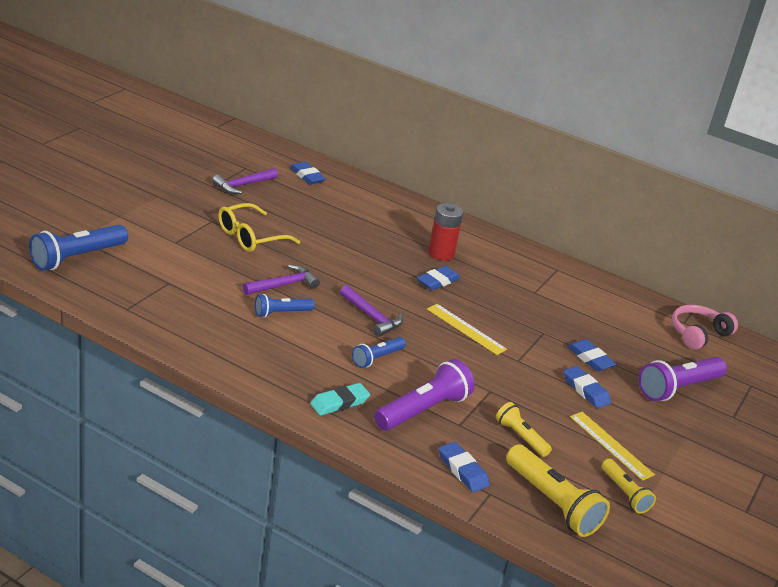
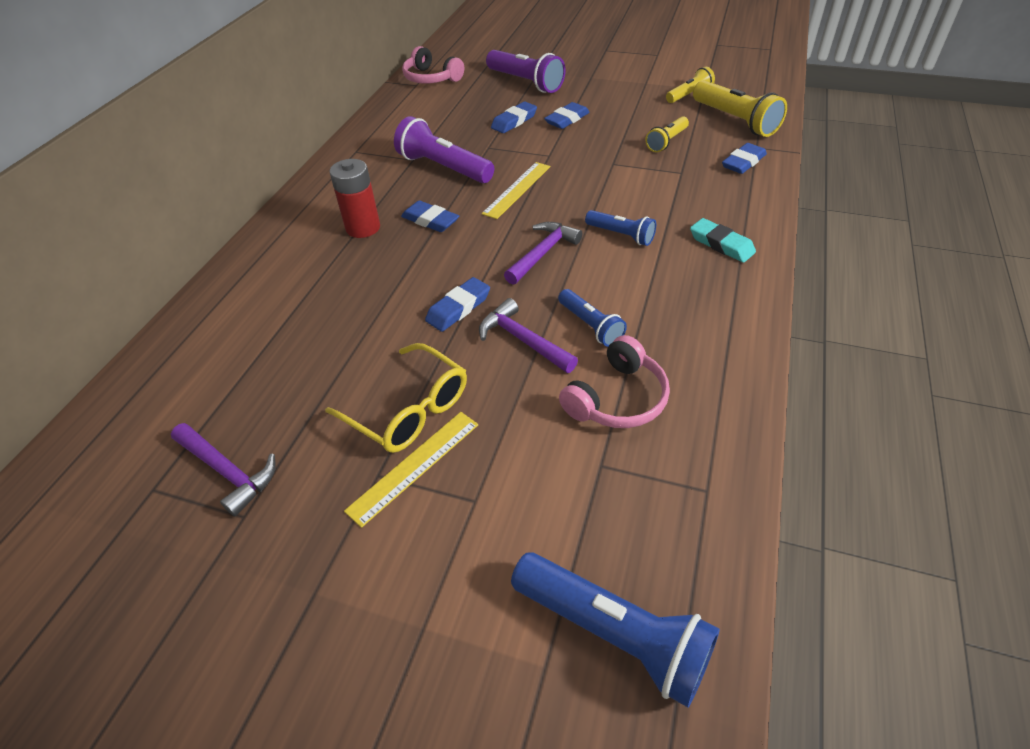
camera: 95 degrees left, 15 degrees up
(212, 302) = (617, 398): none -> pink headphones
(307, 176) = (169, 396): blue eraser -> blue eraser (458, 308)
(423, 410) = (680, 194): purple flashlight -> purple flashlight (443, 168)
(552, 502) = (735, 120): yellow flashlight -> yellow flashlight turned 105 degrees clockwise
(611, 445) = (634, 104): yellow ruler -> yellow ruler (414, 466)

